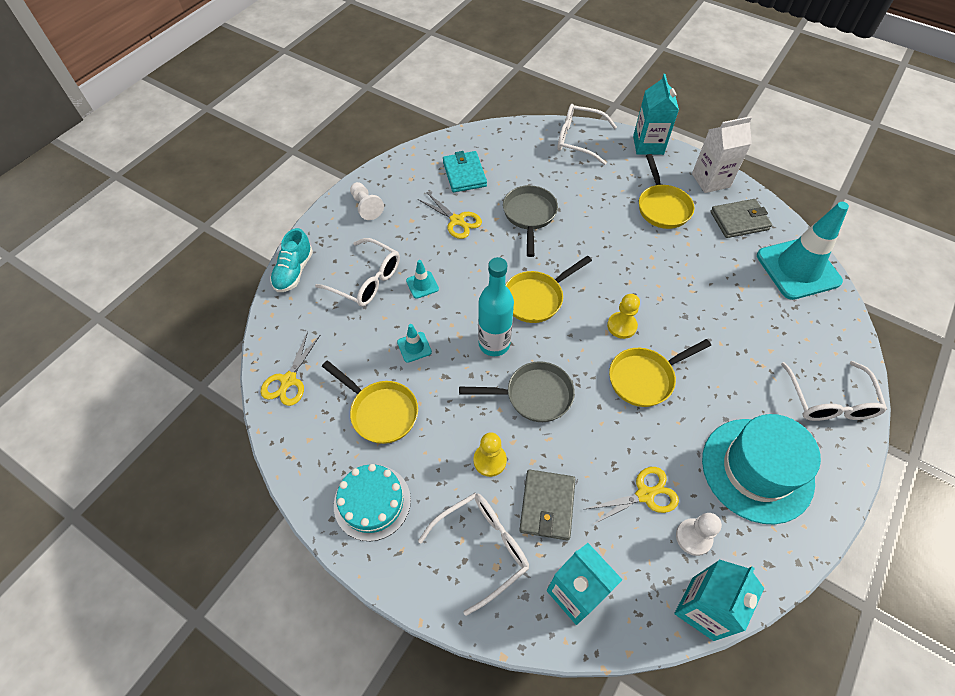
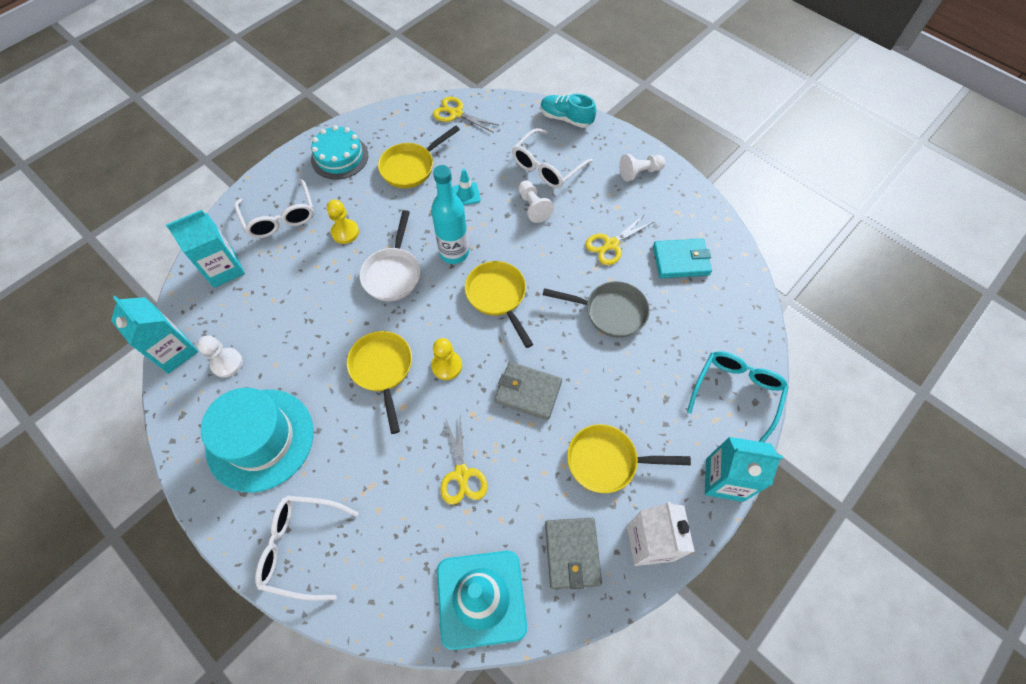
camera: 100 degrees right, 5 degrees up
(422, 285) = (533, 207): turquoise traffic cone -> white pawn
(533, 395) = (393, 273): grey pan -> white pan
(547, 505) = (294, 264): grey wallet -> grey wallet (528, 392)
(578, 140) = (736, 392): white glasses -> turquoise glasses
(645, 495) = (275, 337): yellow scissors -> yellow scissors (462, 474)

